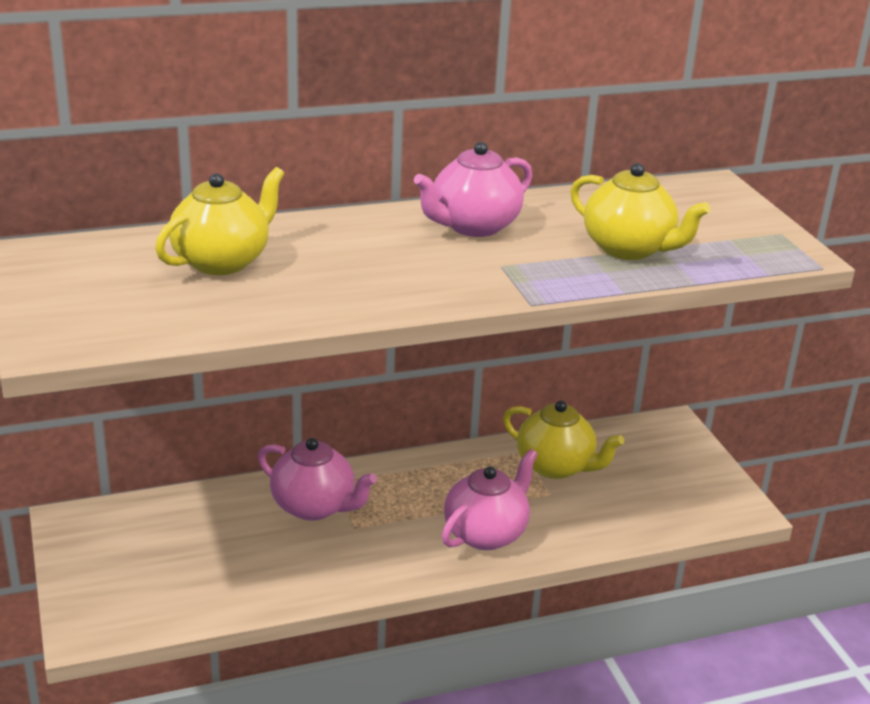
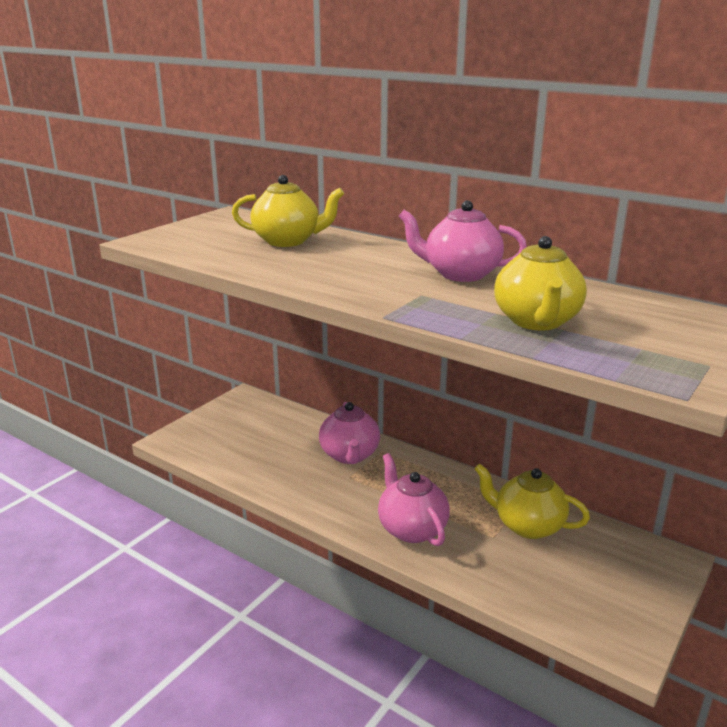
camera: 55 degrees right, 5 degrees down
(486, 533) = (411, 528): pink teapot -> pink teapot turned 120 degrees counterclockwise
(556, 466) = (527, 525): yellow teapot -> yellow teapot turned 120 degrees clockwise

